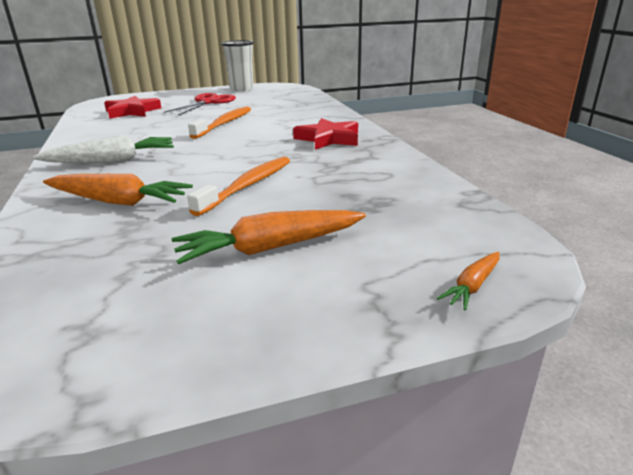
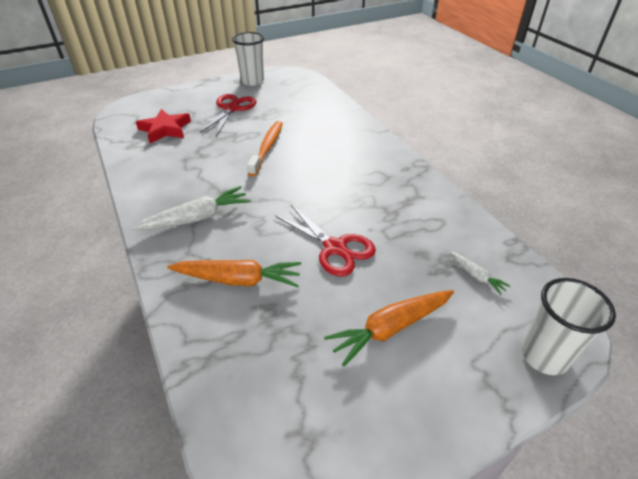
camera: 10 degrees left, 15 degrees up
(247, 186) = (335, 248): orange toothbrush -> red scissors
(329, 139) = (372, 169): red star -> none
(410, 214) = (476, 276): none -> white carrot
(472, 286) = (544, 356): orange carrot -> white cup

